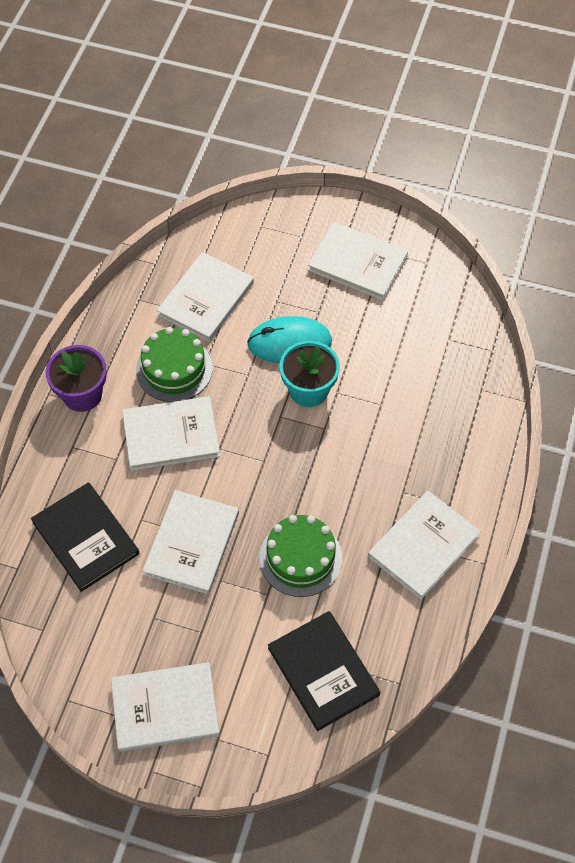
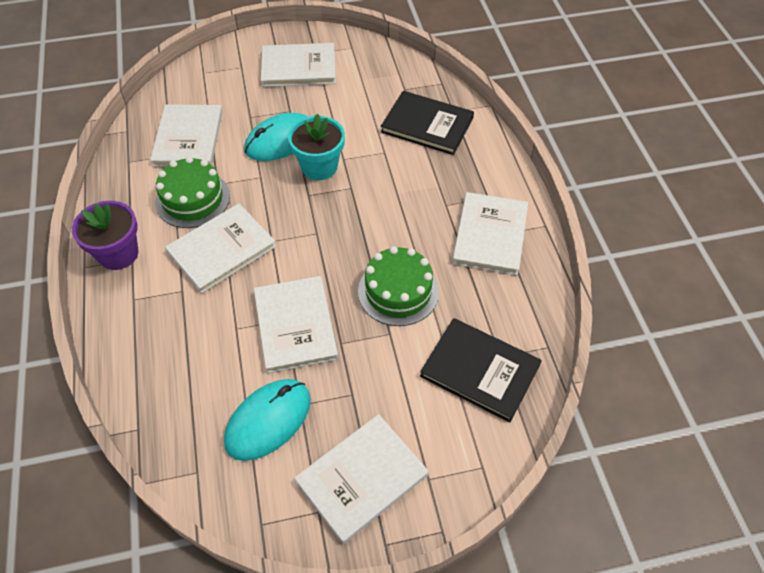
camera: 30 degrees left, 5 degrees down
(85, 538) = (192, 369): black book -> black book (427, 125)
(120, 617) = (268, 420): none -> turquoise mouse

